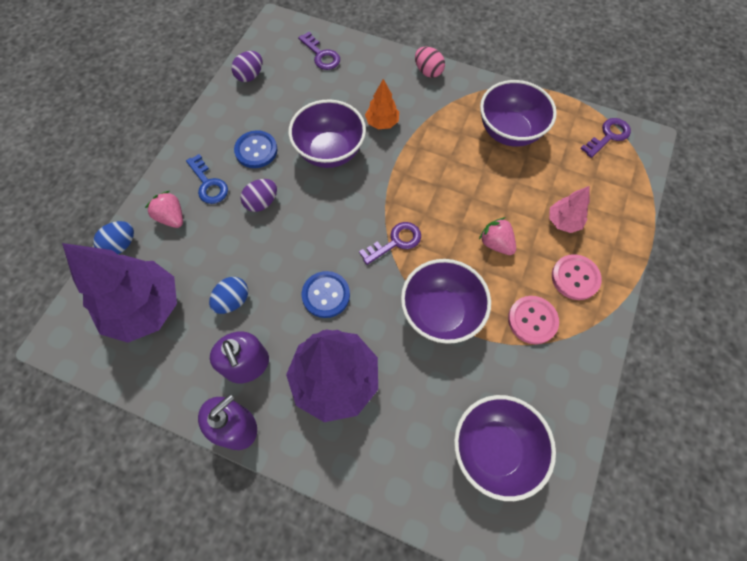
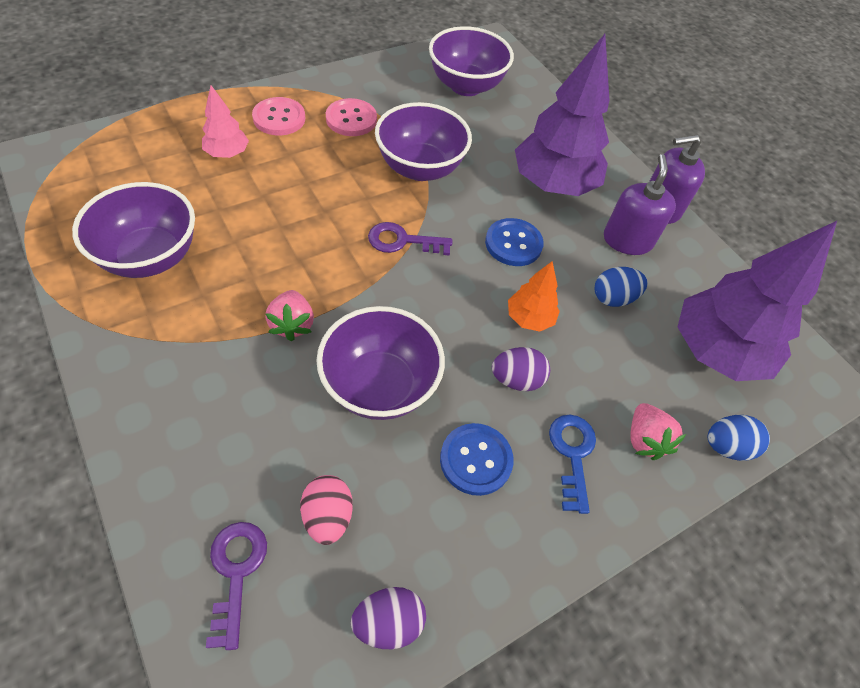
camera: 150 degrees left, 10 degrees down
(382, 123) = (276, 376): orange tree -> orange tree (529, 318)
(428, 71) = (126, 407): pink egg -> pink egg (328, 516)
(496, 243) = (310, 179): pink strawberry -> pink strawberry (292, 324)
(608, 136) = (65, 182): purple key -> none

